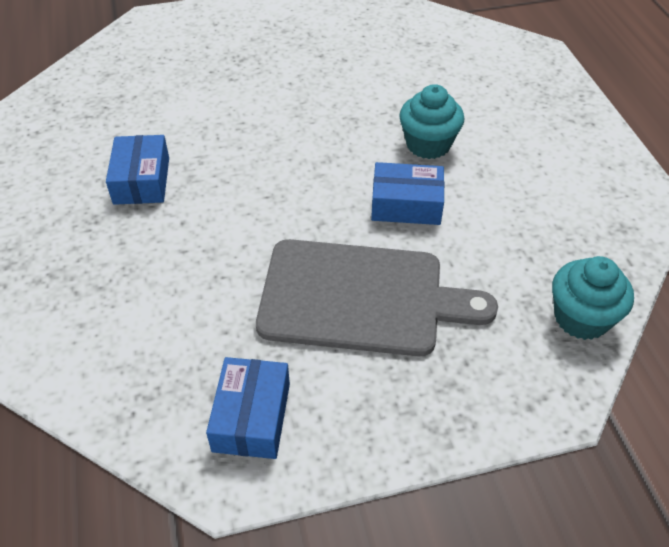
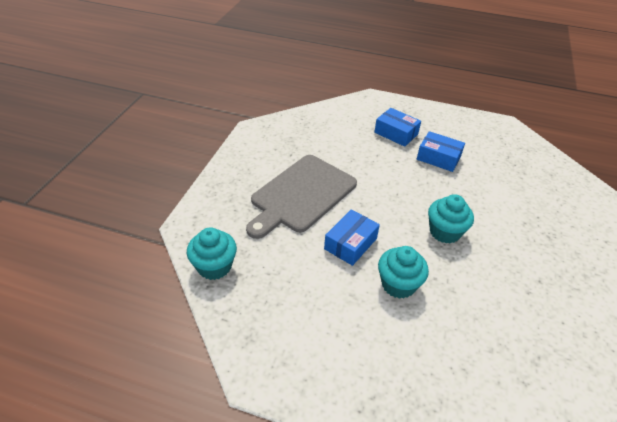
camera: 120 degrees right, 5 degrees down
(251, 417) = (272, 142): blue box -> blue box (396, 133)
(306, 133) = (445, 232): none -> turquoise cupcake

